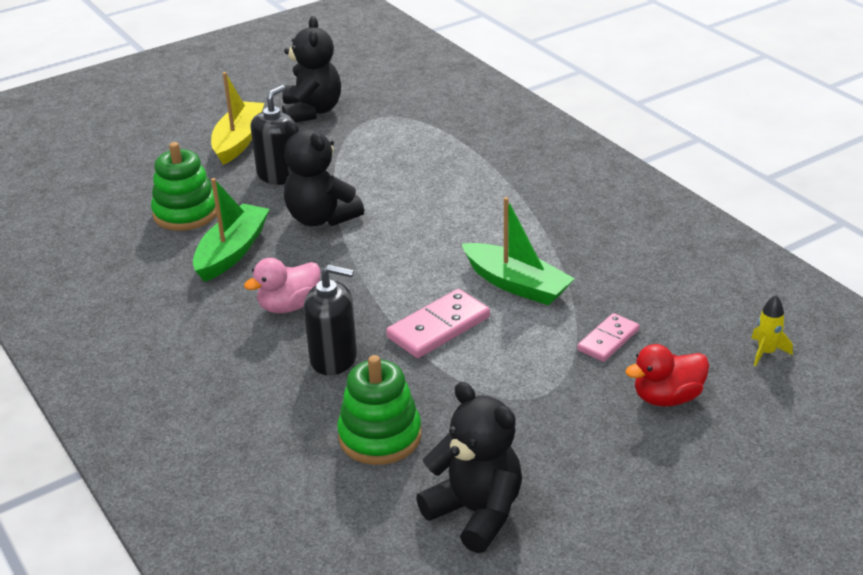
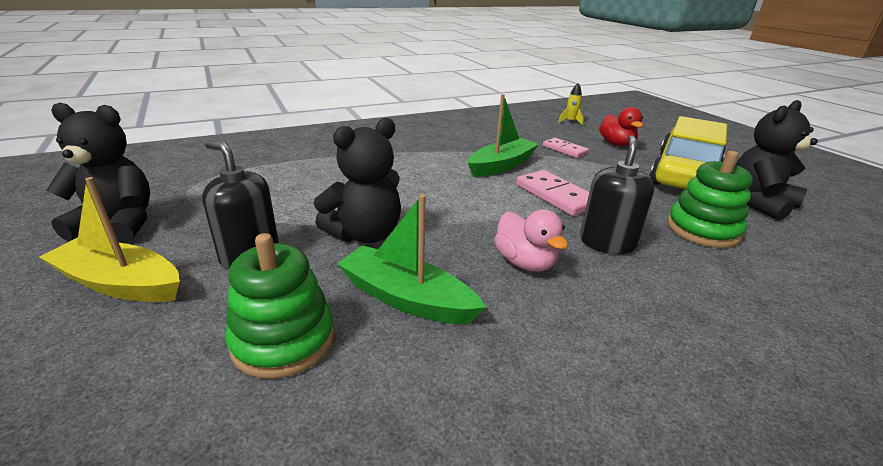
camera: 85 degrees left, 5 degrees down
(560, 456) = (685, 174): none -> yellow car

